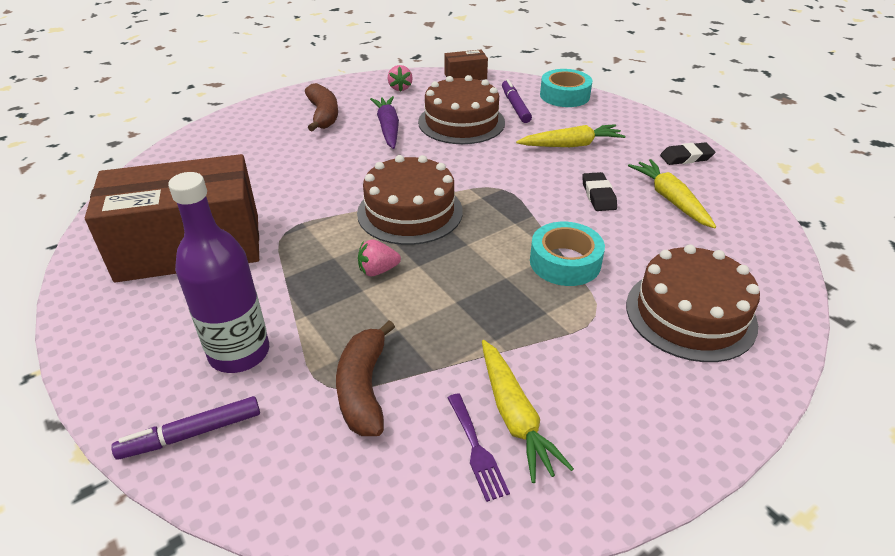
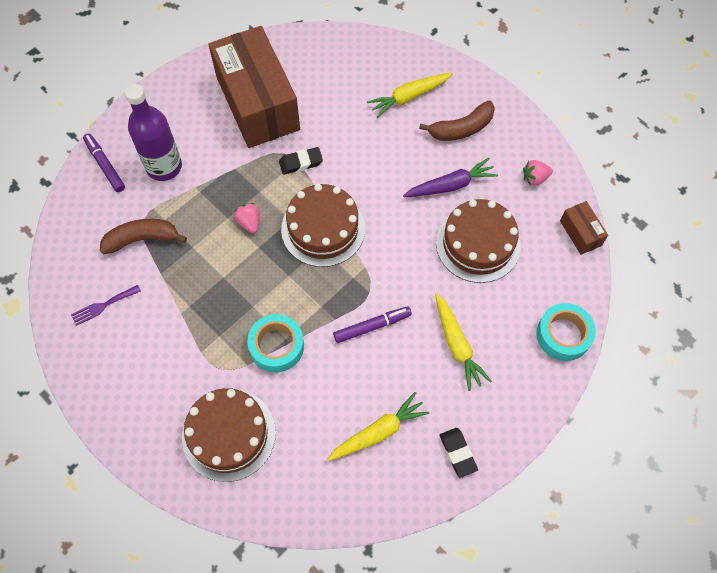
camera: 80 degrees right, 25 degrees up
(514, 416) = (128, 323): yellow carrot -> yellow carrot (409, 97)
(515, 106) = (524, 288): purple marker -> purple marker (372, 326)
(598, 195) = (374, 370): black eraser -> black eraser (301, 163)

